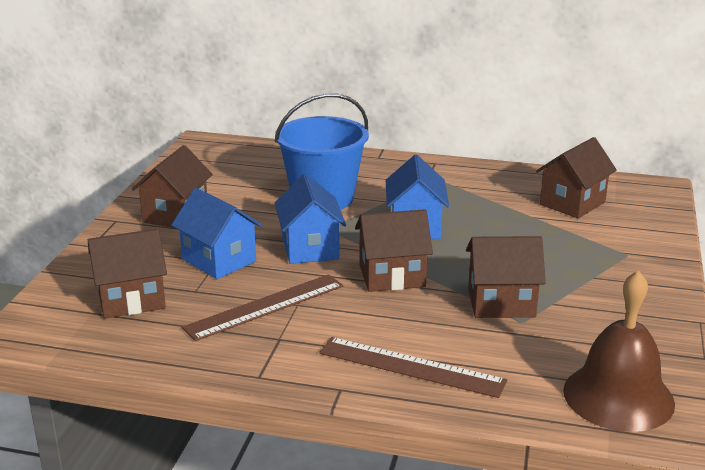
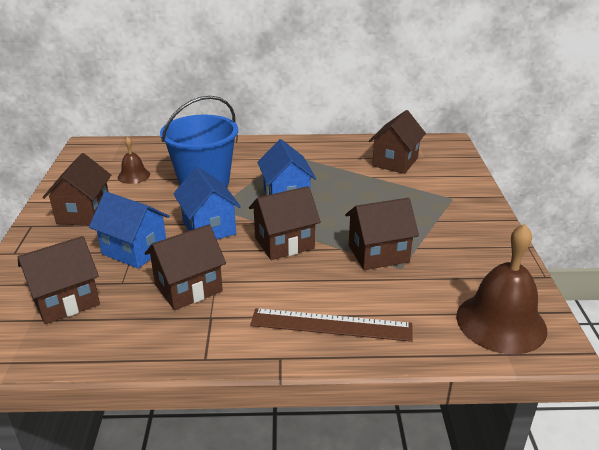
camera: 15 degrees left, 5 degrees up
(243, 181) = (134, 175): none -> brown bell
(265, 306) = (188, 288): brown ruler -> brown house

